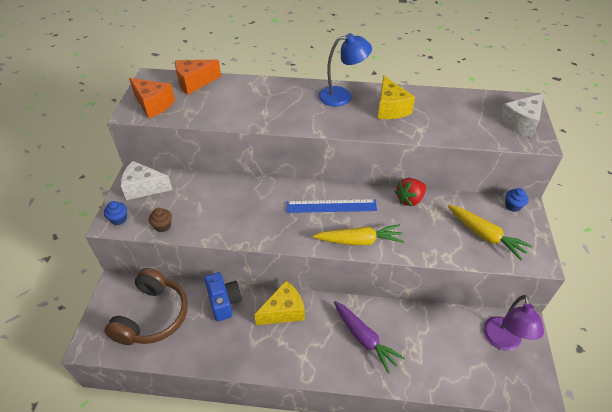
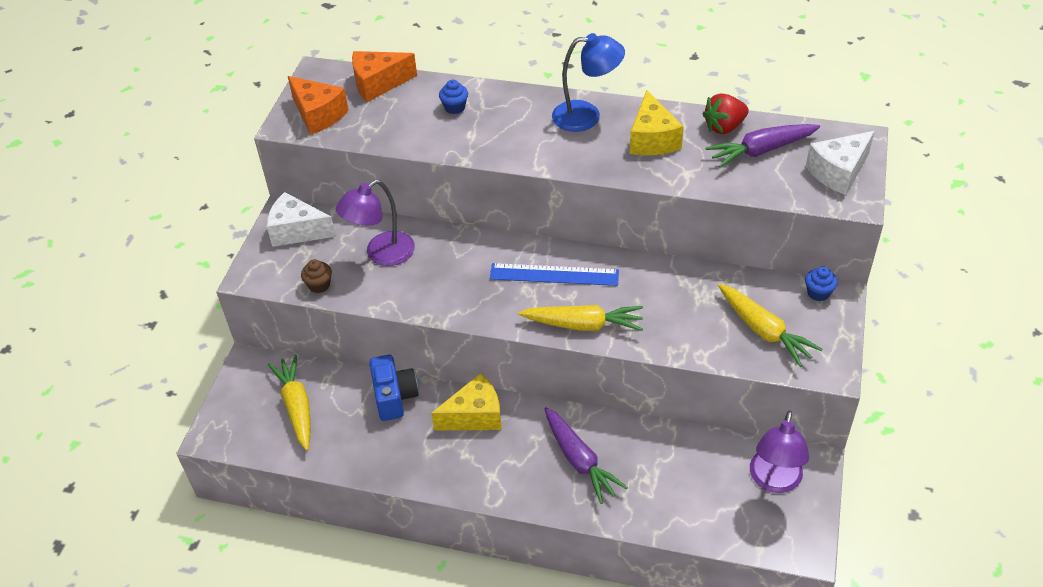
camera: 10 degrees right, 0 degrees up
(119, 219) = (261, 272): blue cupcake -> blue cupcake (455, 107)
(152, 316) = (297, 407): brown headphones -> yellow carrot
(207, 200) = (381, 254): none -> purple lamp
(409, 199) = (669, 273): red strawberry -> red strawberry (724, 127)
(465, 112) = (761, 150): none -> purple carrot

